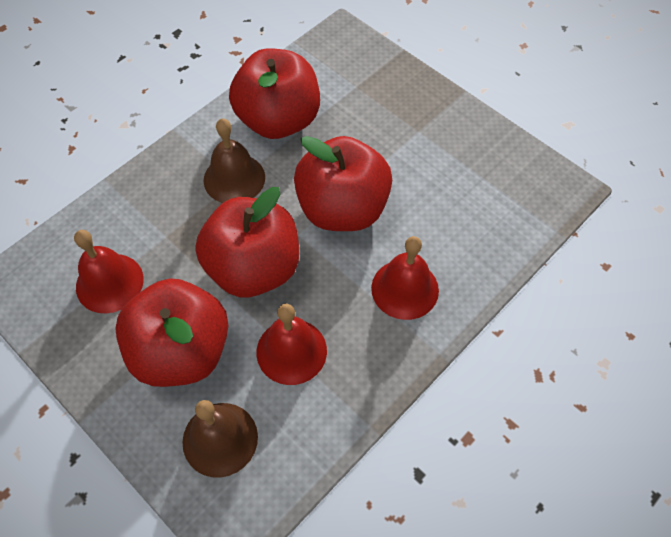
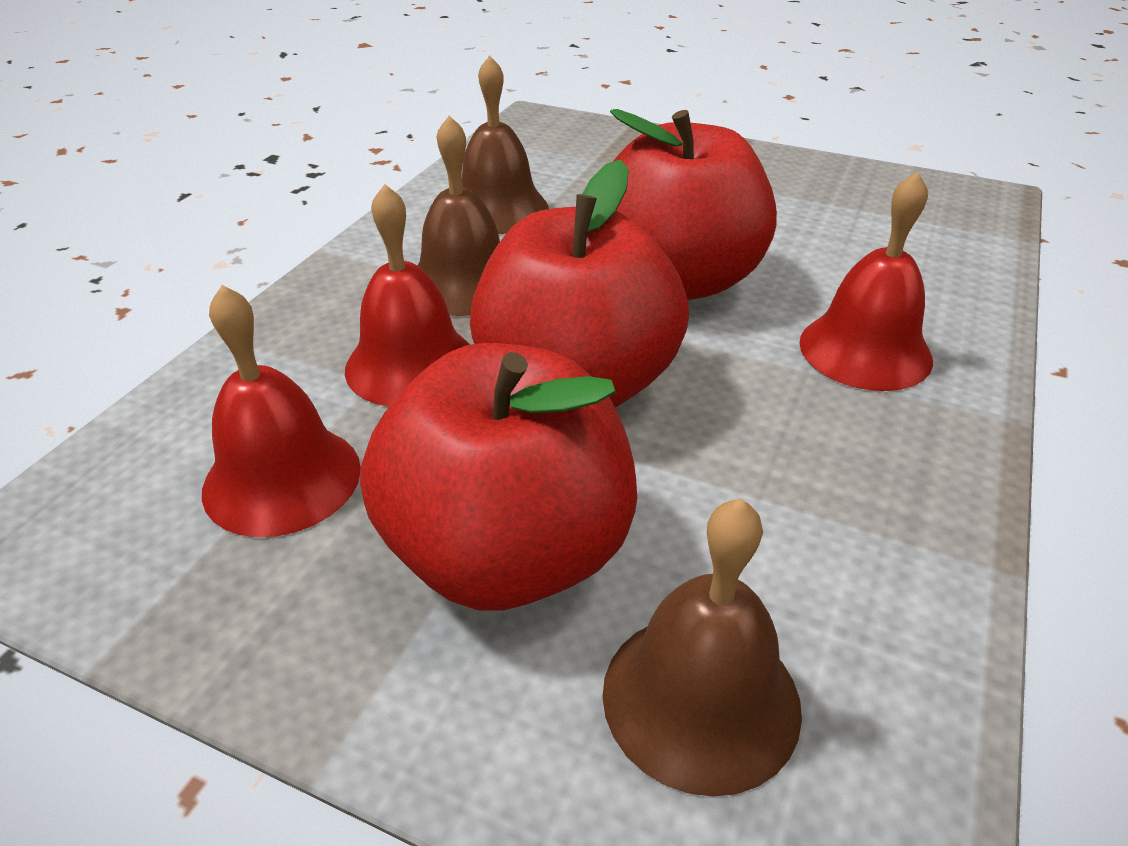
camera: 20 degrees left, 20 degrees down
(278, 120) = (498, 209): red apple -> brown bell
(291, 351) = (739, 488): red bell -> red bell (411, 365)

